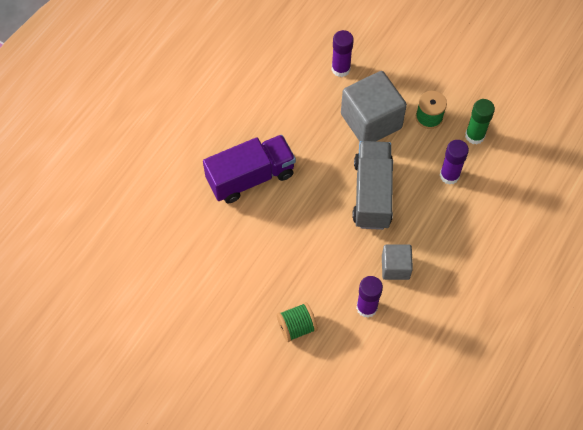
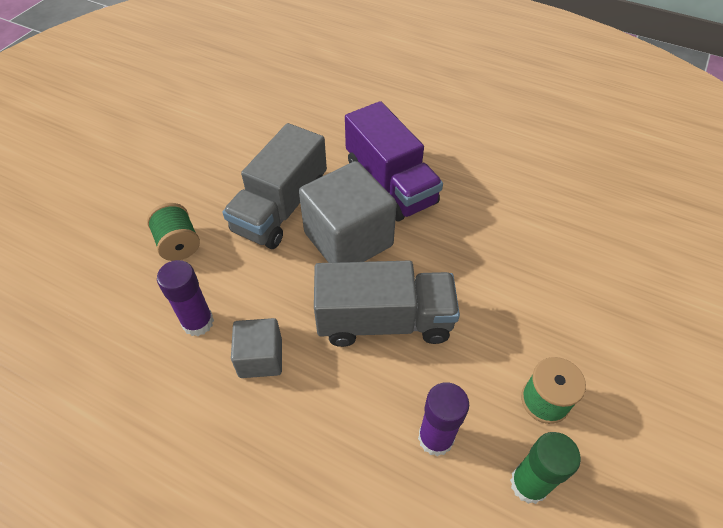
camera: 85 degrees right, 10 degrees down
(267, 255) = (281, 208): none -> grey truck
(340, 69) = (593, 269): purple glue stick -> none
(371, 121) = (512, 313): grey cube -> grey cube (348, 239)

